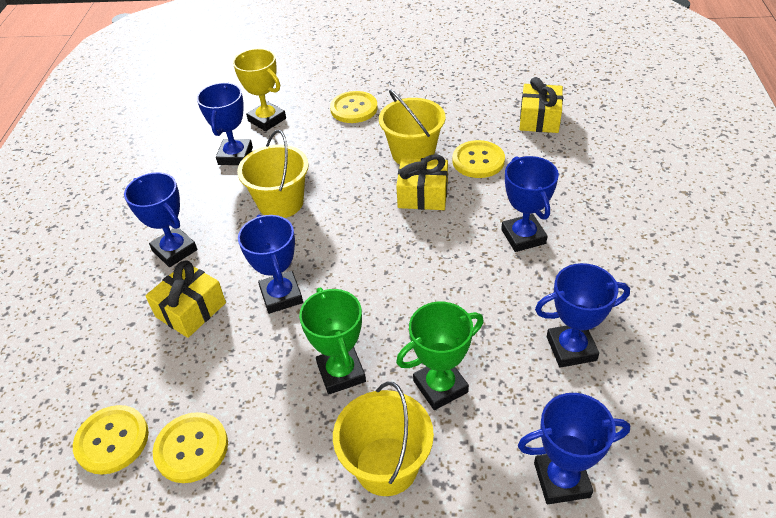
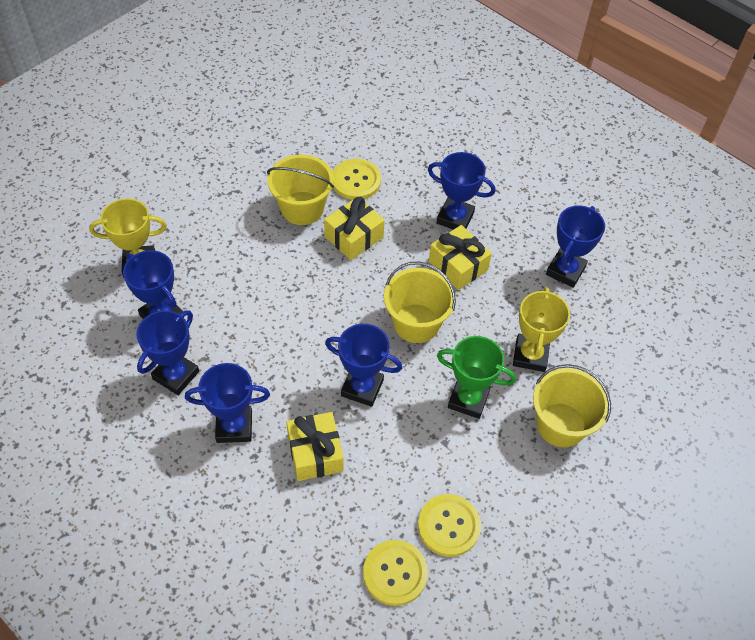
camera: 55 degrees left, 10 degrees up
(280, 203) = (260, 324): yellow bucket -> yellow bucket (416, 323)
(354, 109) = (201, 202): yellow button -> none
(440, 386) = (530, 355): green trophy -> yellow trophy
(539, 119) = (354, 115): yellow gift -> yellow gift (458, 266)
(561, 480) = (644, 348): blue trophy -> blue trophy (176, 375)

